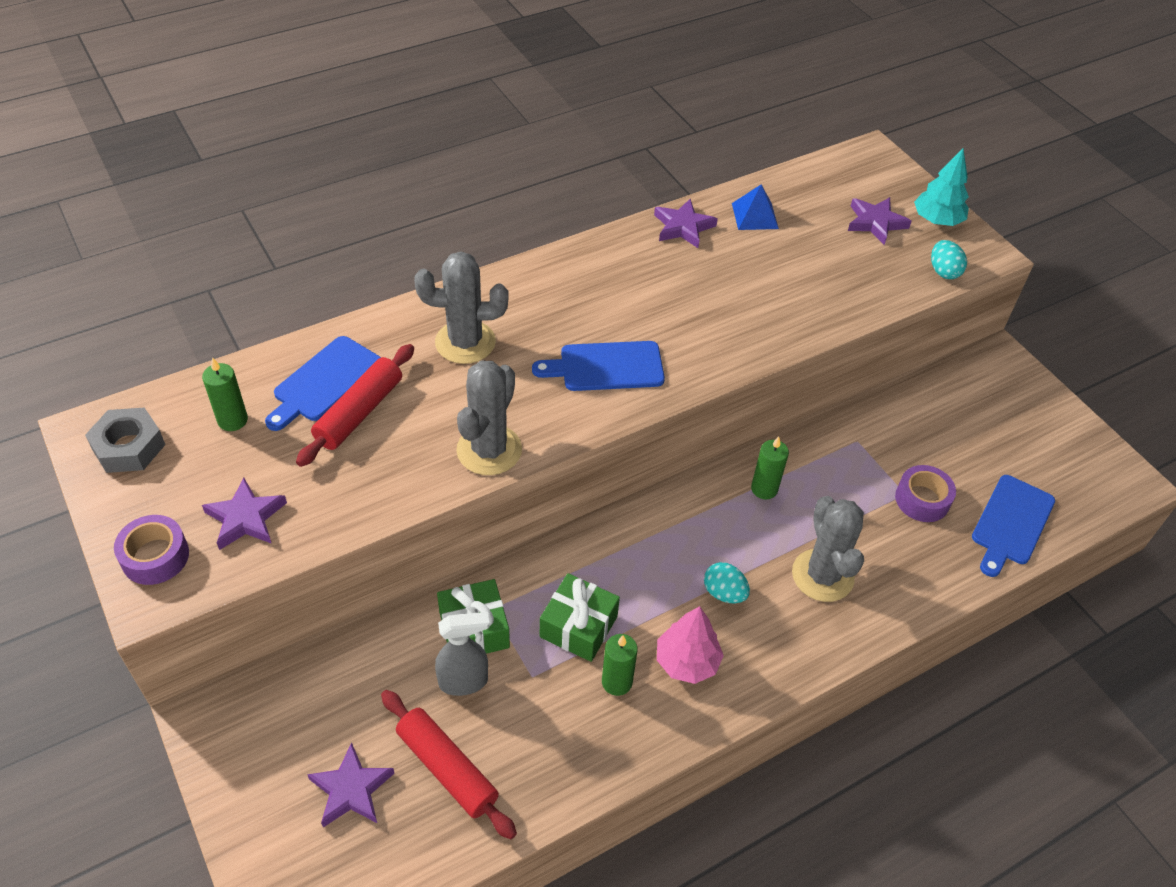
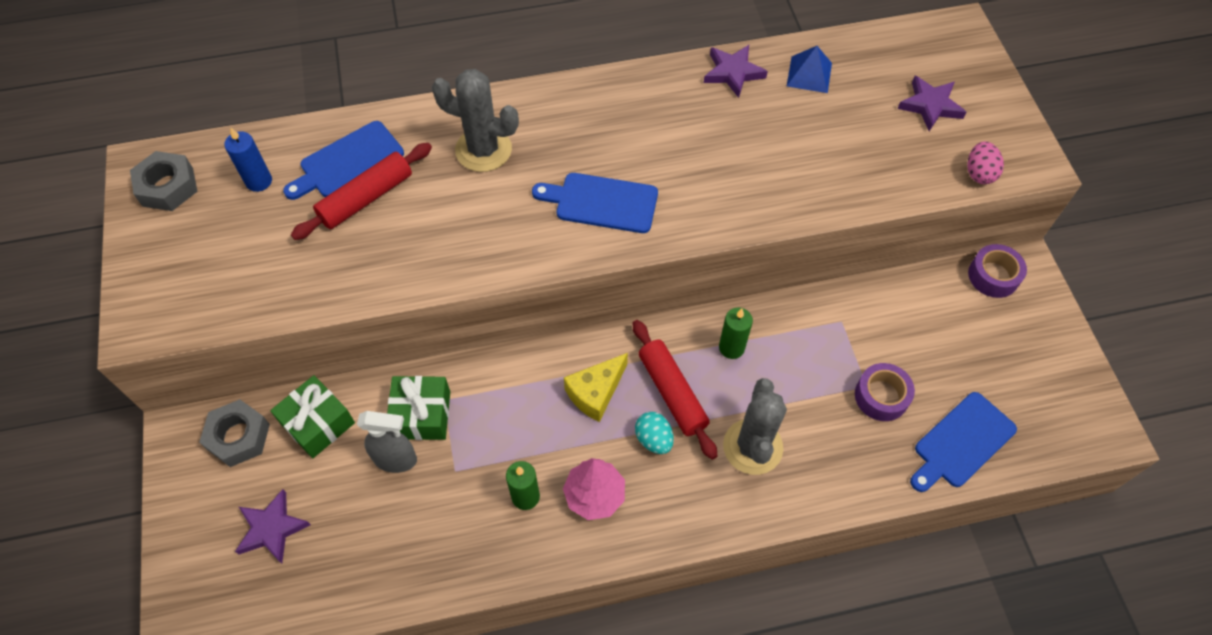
camera: 20 degrees right, 10 degrees up
(155, 556) = (154, 292): purple tape -> purple tape (993, 276)
(232, 420) = (259, 181): green candle -> blue candle
(245, 518) = (237, 275): purple star -> none
(276, 704) = (238, 437): none -> grey nut
(446, 768) = (354, 533): red rolling pin -> red rolling pin (672, 393)
(489, 450) = (464, 261): grey cactus -> none
(578, 626) = (512, 436): green gift -> green gift (318, 423)
(648, 563) = (595, 393): none -> yellow cheese
(937, 220) = (997, 115): turquoise tree -> none
(943, 271) = (979, 173): turquoise egg -> pink egg

